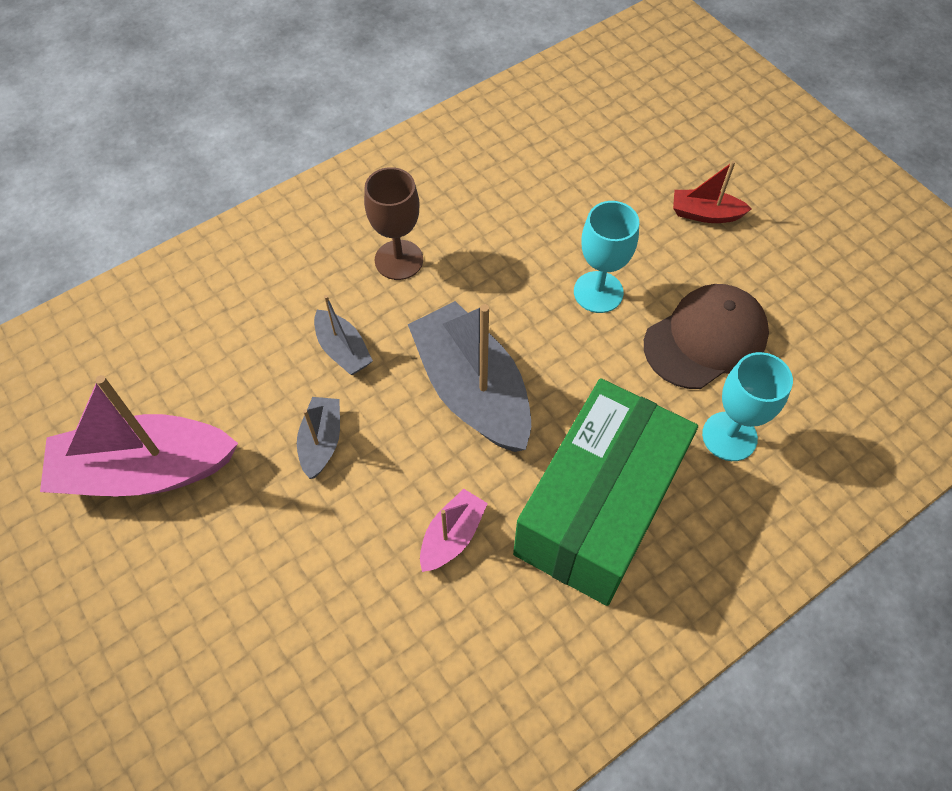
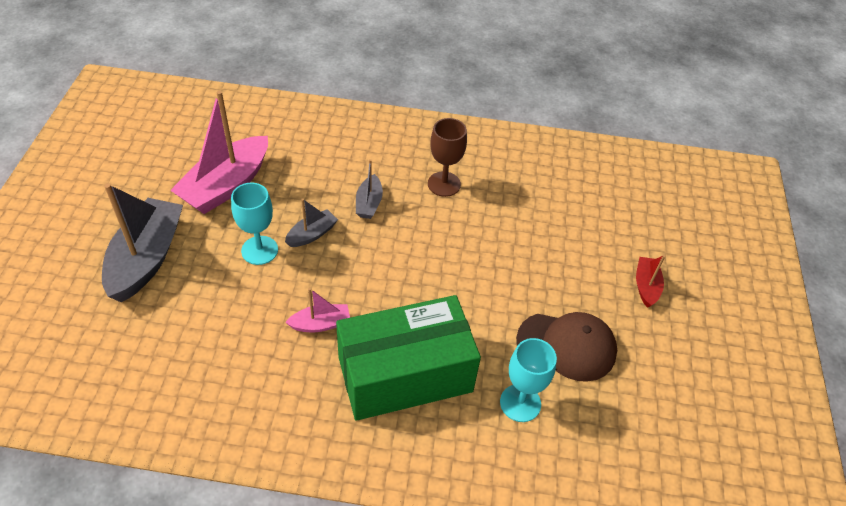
camera: 40 degrees right, 10 degrees down
(145, 471) = (226, 186): pink boat -> pink boat turned 90 degrees counterclockwise
(472, 390) = (409, 269): grey boat -> grey boat (147, 258)
(598, 292) = (532, 276): turquoise goblet -> turquoise goblet (259, 250)
(705, 214) = (646, 286): red boat -> red boat turned 45 degrees clockwise

